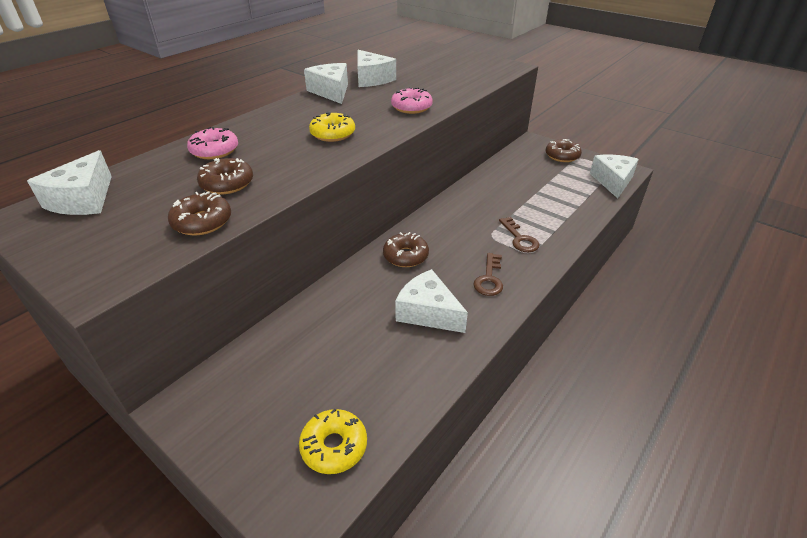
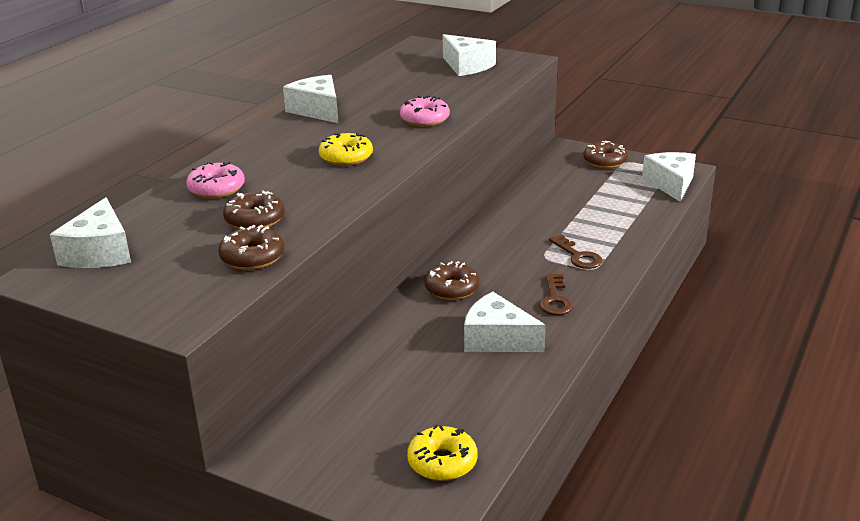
camera: 10 degrees left, 10 degrees down
(372, 79) = (360, 90): white cheese -> white cheese (467, 66)

